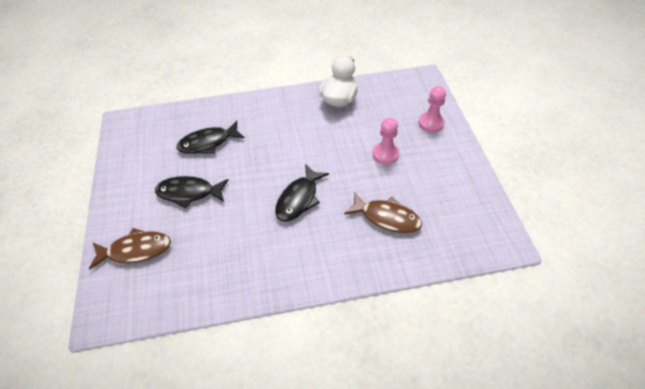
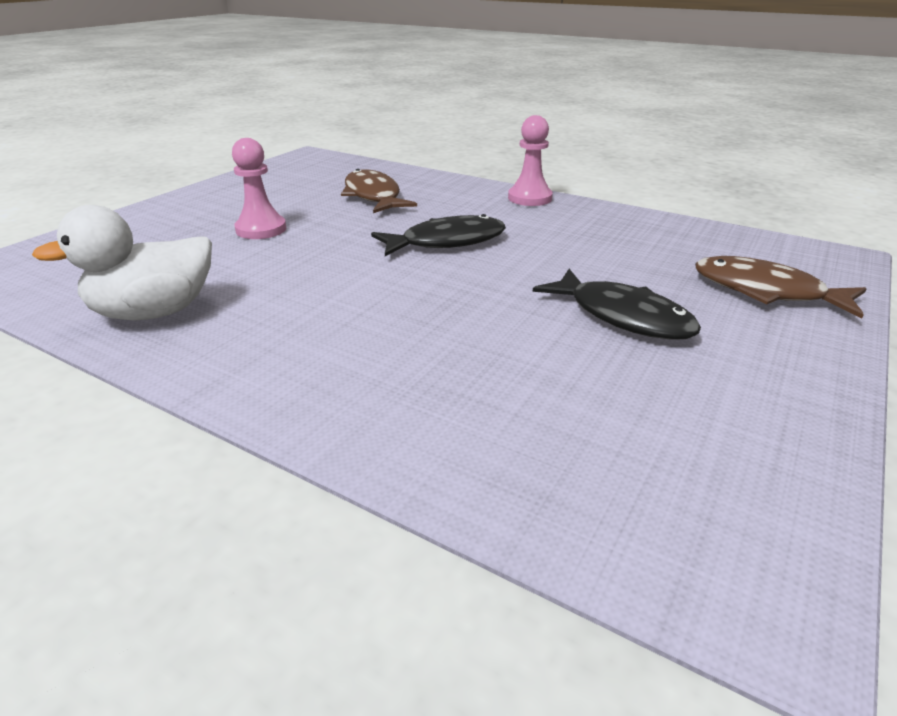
camera: 140 degrees left, 20 degrees down
(208, 143) = (511, 376): black fish -> none
(431, 123) = (139, 227): pink pawn -> pink pawn (530, 198)

